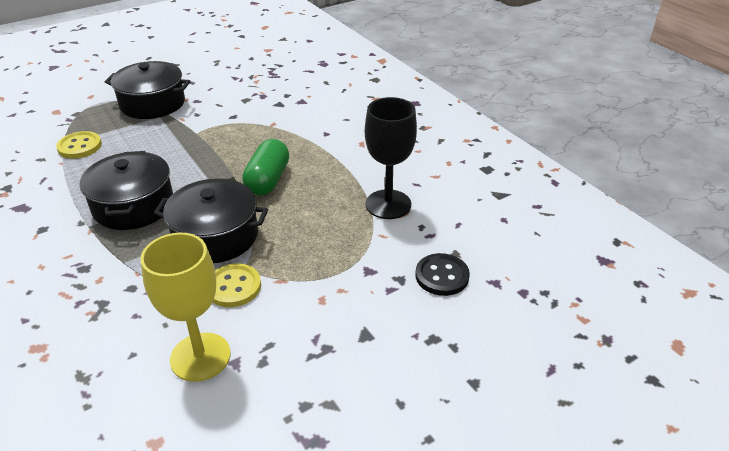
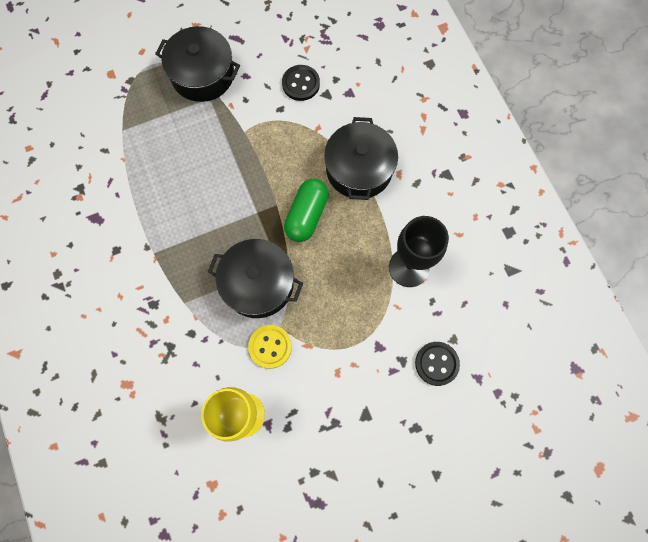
camera: 10 degrees right, 35 degrees up
(79, 146) = (137, 136): yellow button -> none
(133, 206) = (189, 232): black pot -> black pot (359, 169)
(252, 100) = (301, 84): none -> black button

